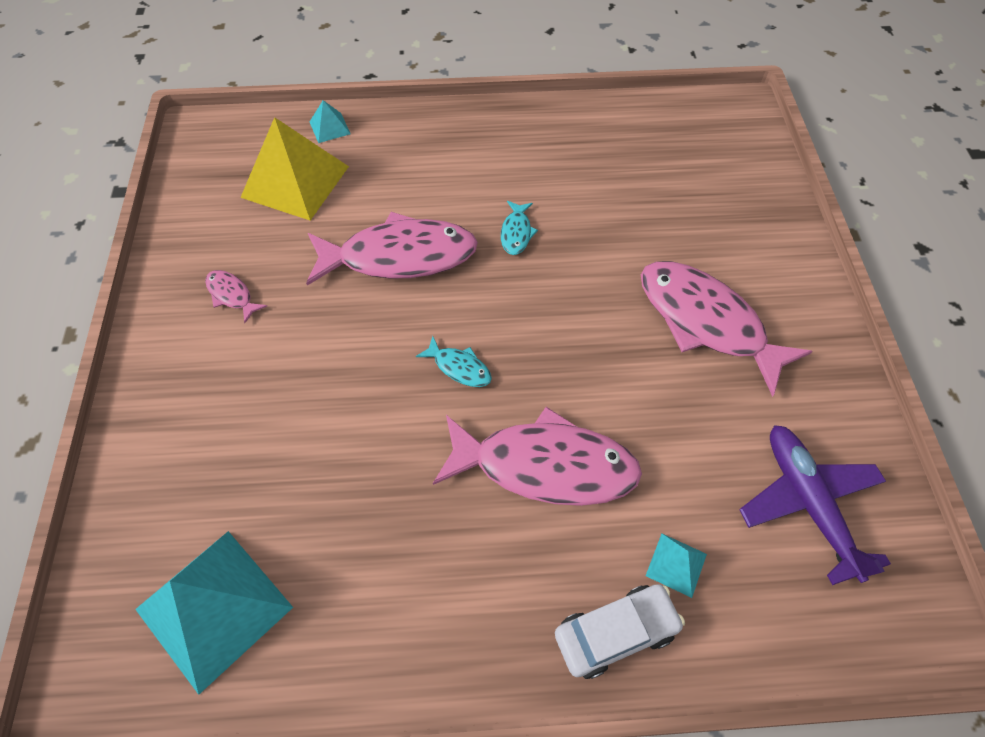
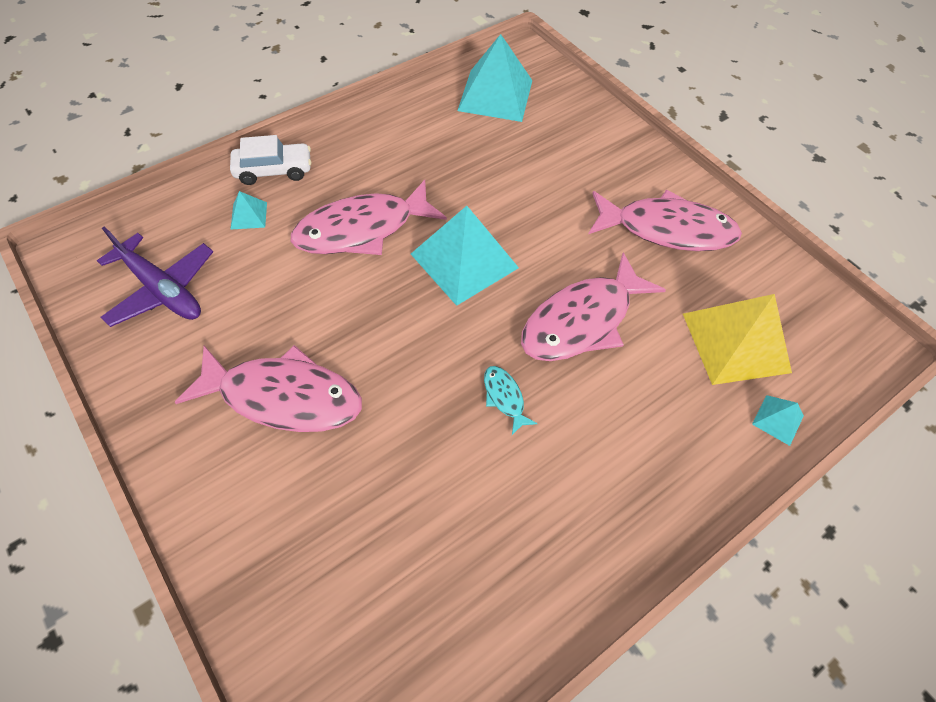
camera: 145 degrees right, 0 degrees up
(232, 295) = (667, 229): pink fish -> pink fish, size x2.33
(459, 367) = (464, 260): turquoise fish -> turquoise pyramid
(615, 633) = (274, 170): white car -> white car turned 135 degrees counterclockwise

